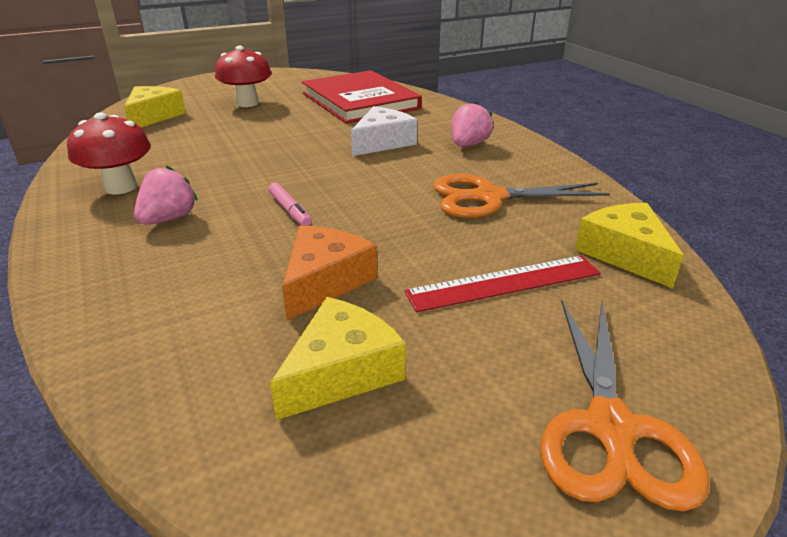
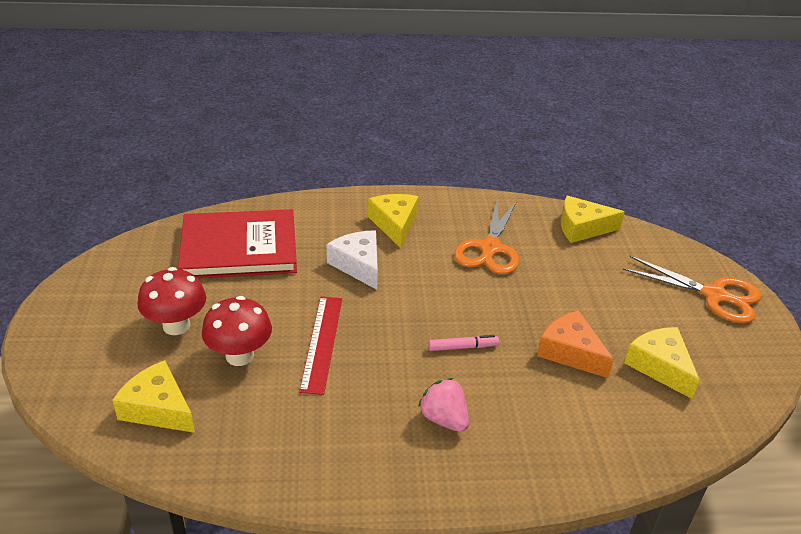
camera: 70 degrees left, 5 degrees up
(121, 187) = (359, 447): red mushroom -> red mushroom (239, 356)
(468, 145) = (394, 224): pink strawberry -> yellow cheese
(504, 283) = (596, 282): red ruler -> red ruler (322, 343)

